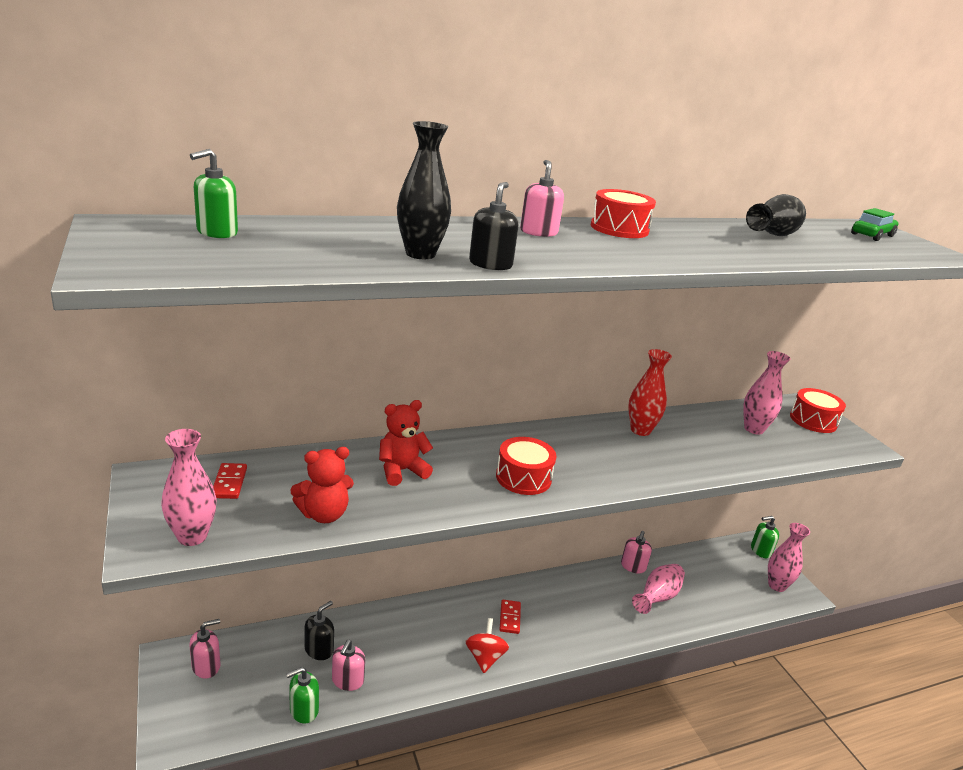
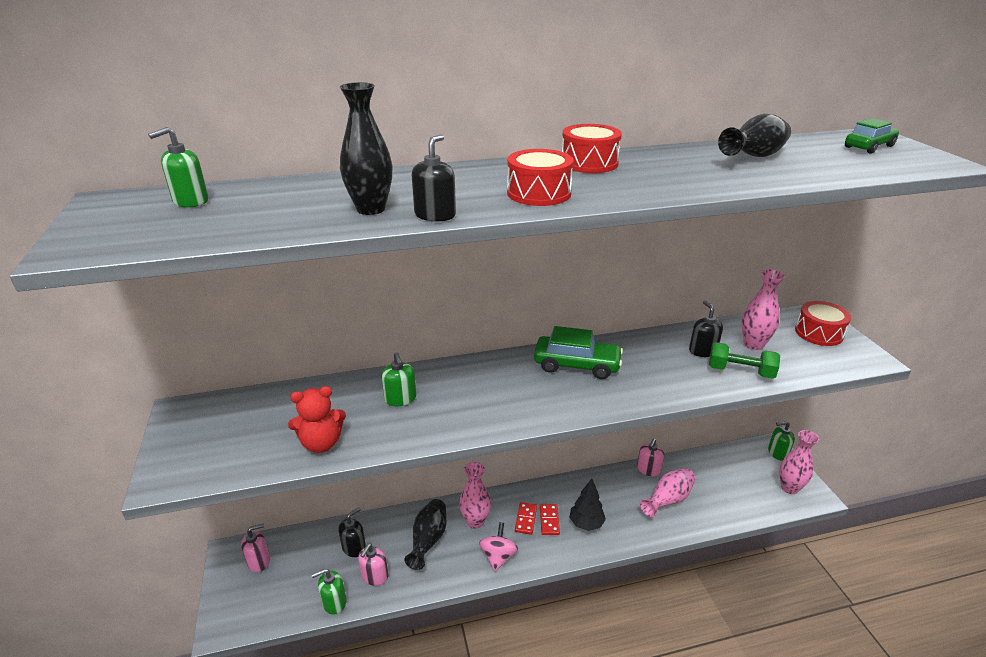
camera: 10 degrees right, 5 degrees up
(192, 536) = (204, 466): pink vase -> pink vase (475, 521)
(229, 483) = (247, 415): red domino -> red domino (549, 520)
(402, 471) = (400, 399): red teddy bear -> green soap dispenser
(404, 641) = (428, 540): none -> black vase
(485, 657) = (498, 556): red spinning top -> pink spinning top
(523, 477) = (512, 402): red drum -> red drum (539, 193)
(538, 232) = (502, 174): pink soap dispenser -> none
(575, 622) = (586, 523): none -> black tree
(582, 443) = (577, 365): none -> green car
(640, 430) = (637, 350): red vase -> none
(706, 433) = (702, 351): none -> black soap dispenser
(746, 454) = (740, 371): none -> green dumbbell

